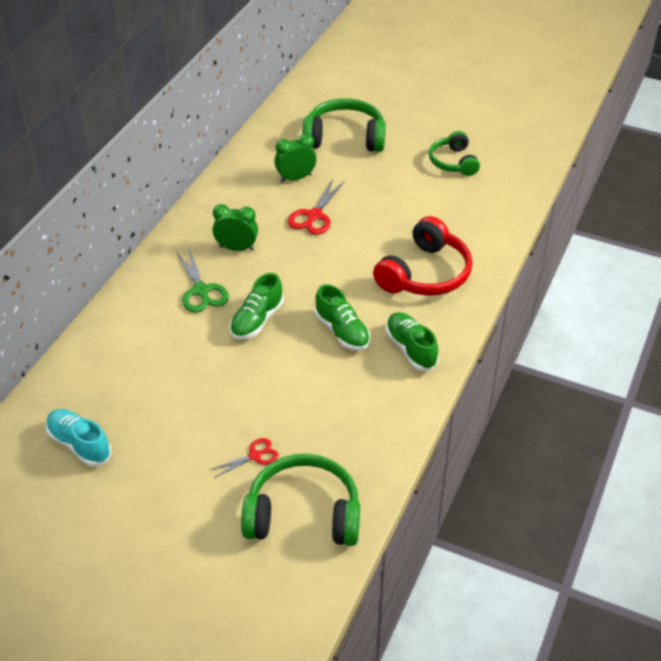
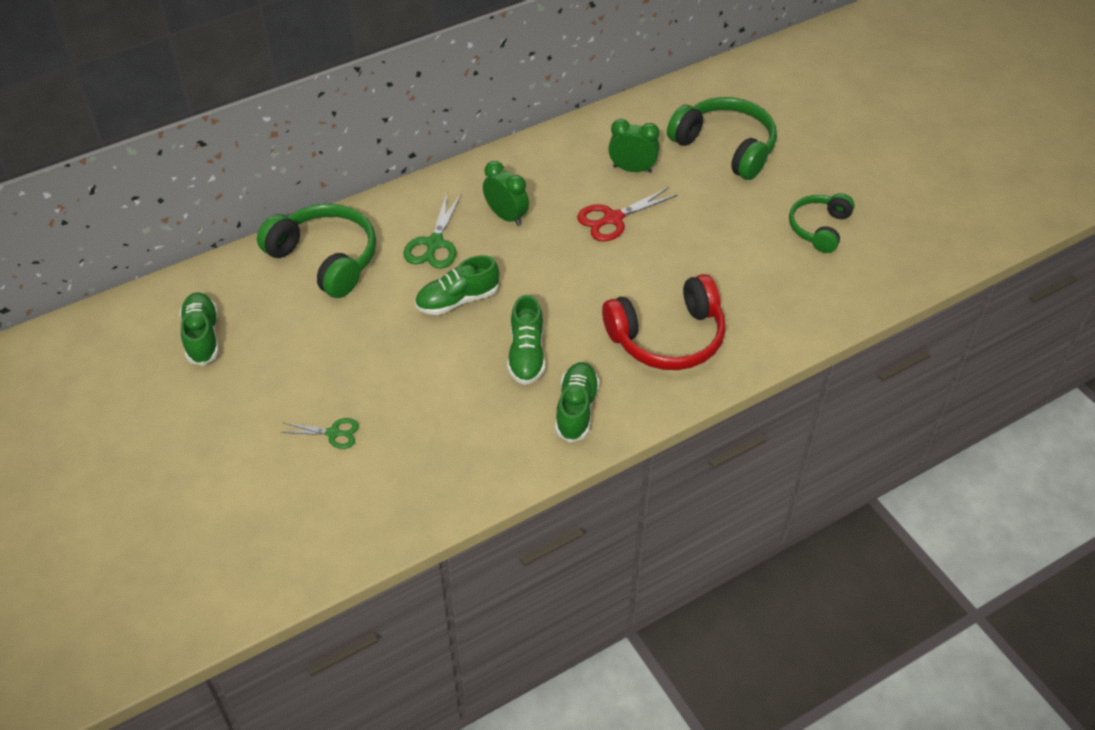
camera: 35 degrees right, 5 degrees up
(79, 444) = (202, 336): turquoise shoe -> green shoe
(255, 456) = (333, 433): red scissors -> green scissors
(303, 514) = (323, 514): green headphones -> green headphones (325, 259)

